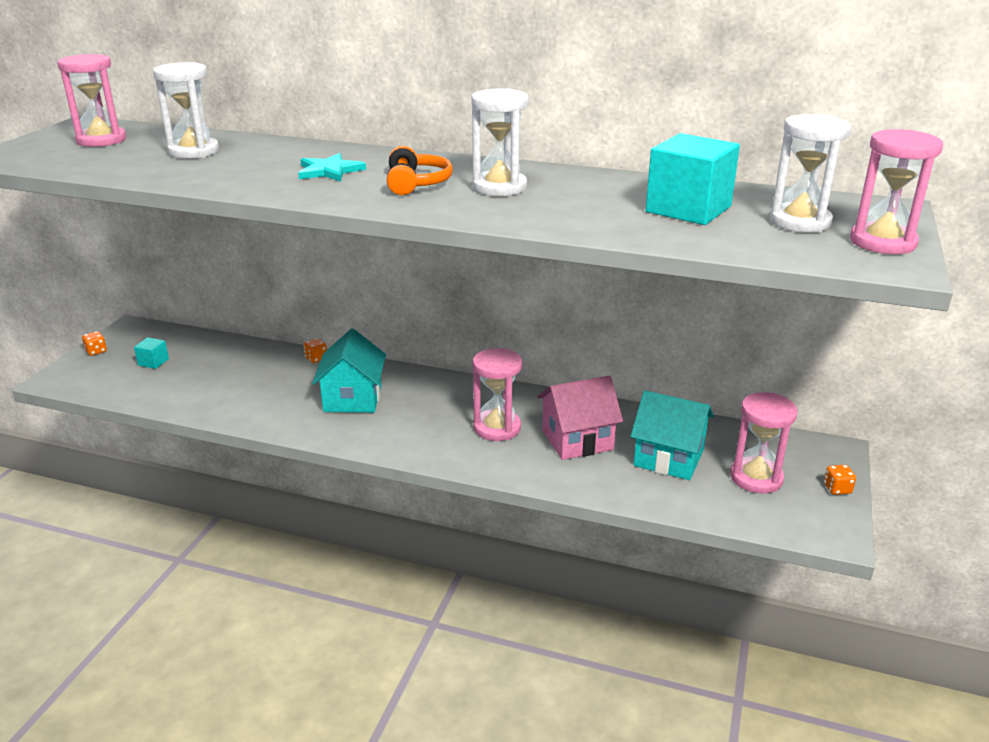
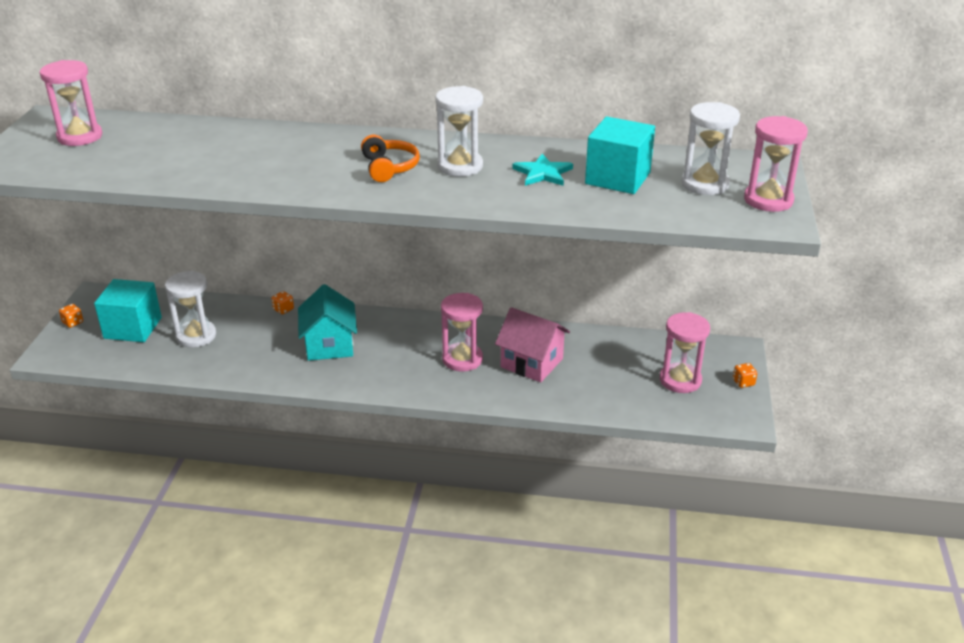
camera: 10 degrees left, 5 degrees up
(153, 362) = (133, 328): turquoise cube -> turquoise cube, size x2.20
(194, 151) = (175, 144): white hourglass -> white hourglass (196, 336)
(329, 171) = (308, 159): turquoise star -> turquoise star (543, 173)
(577, 440) = (531, 363): pink house -> pink house turned 60 degrees clockwise
(668, 458) = (609, 370): turquoise house -> none

